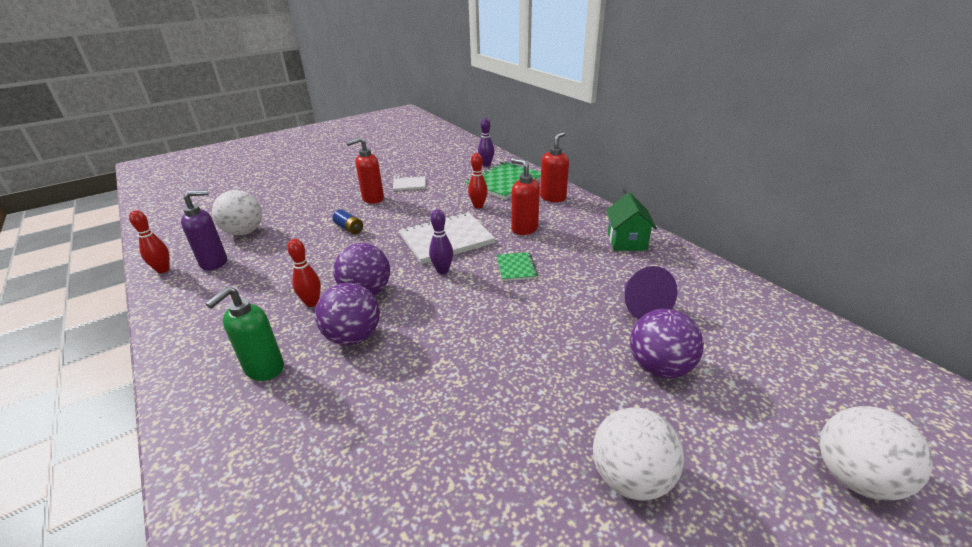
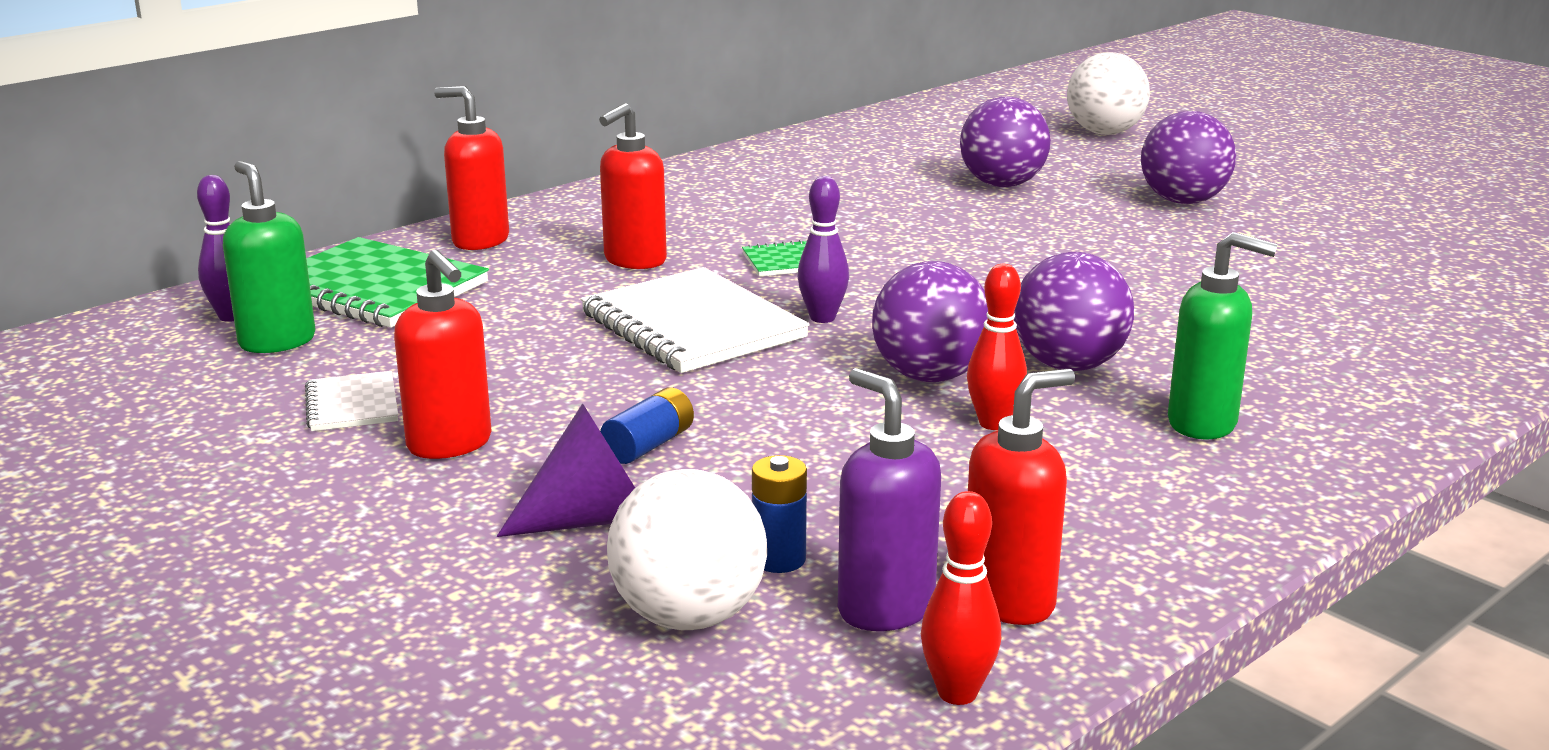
camera: 100 degrees left, 10 degrees down
(193, 286) = (1009, 601): none -> red soap dispenser
(258, 247) = (779, 559): none -> blue battery
(463, 172) = (277, 342): none -> green soap dispenser
(478, 206) = (517, 308): red bowling pin -> none
(626, 241) = (676, 190): green house -> none
(631, 477) = (1183, 201): white ball -> purple ball
(641, 306) = (873, 188): purple cone -> purple cone (593, 519)

